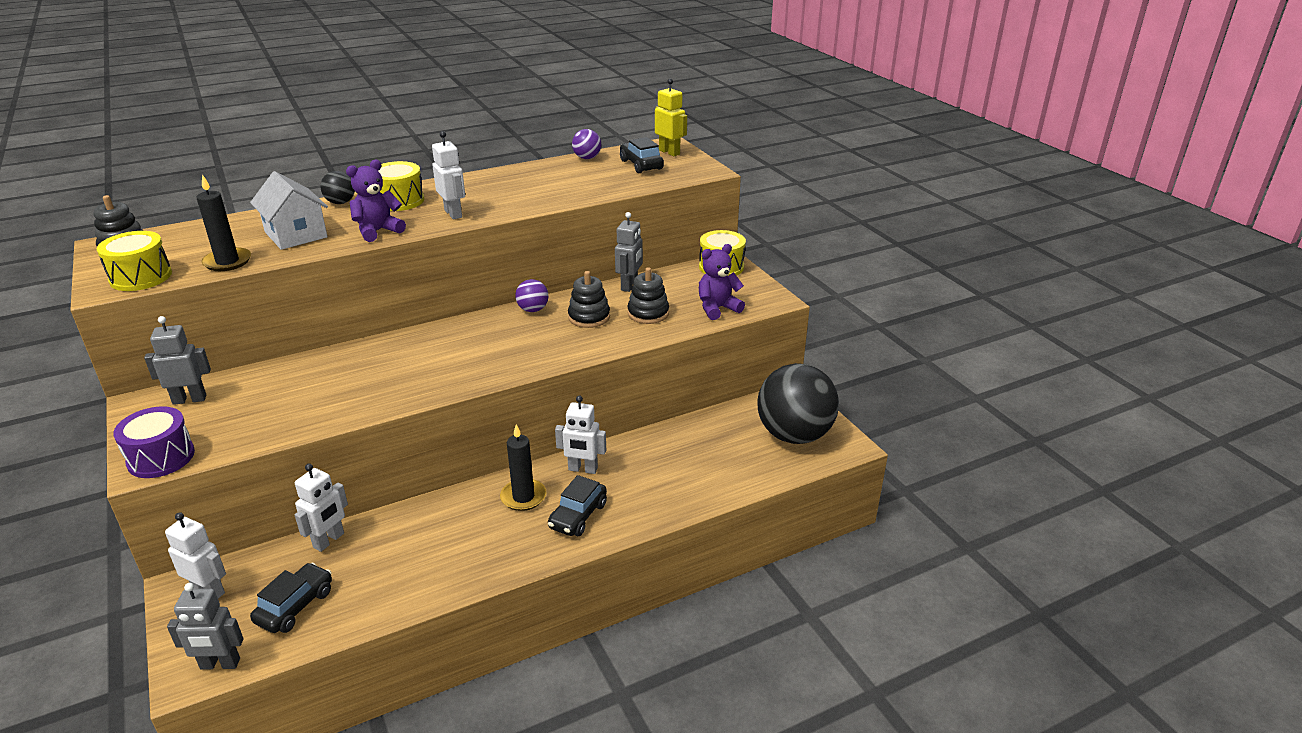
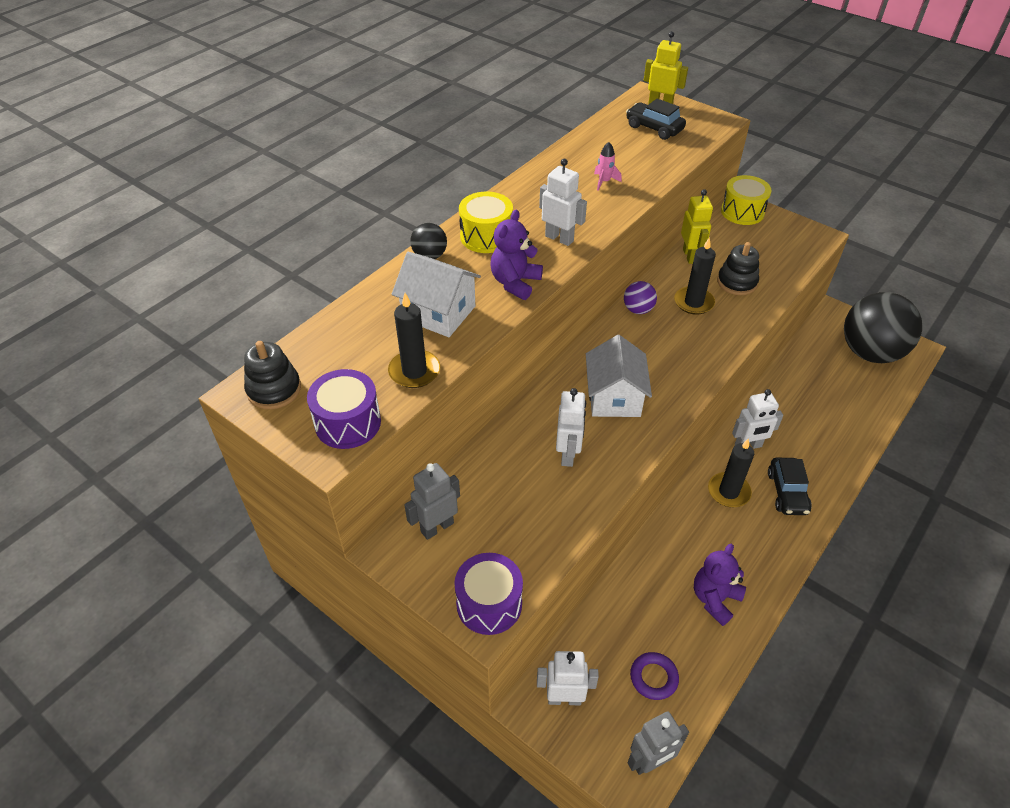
camera: 25 degrees left, 15 degrees up
(141, 277) = (348, 423): yellow drum -> purple drum
(295, 606) = (653, 677): black car -> purple ring
(329, 540) = (615, 602): white robot -> white robot (568, 454)
(433, 361) = (614, 397): none -> white house
(544, 188) = (604, 182): none -> pink rocket
(587, 158) = (596, 131): purple ball -> none
(589, 317) = (693, 302): black stacking toy -> black candle
(629, 285) = (690, 256): grey robot -> yellow robot
(717, 308) = (785, 259): purple teddy bear -> purple teddy bear (715, 599)

